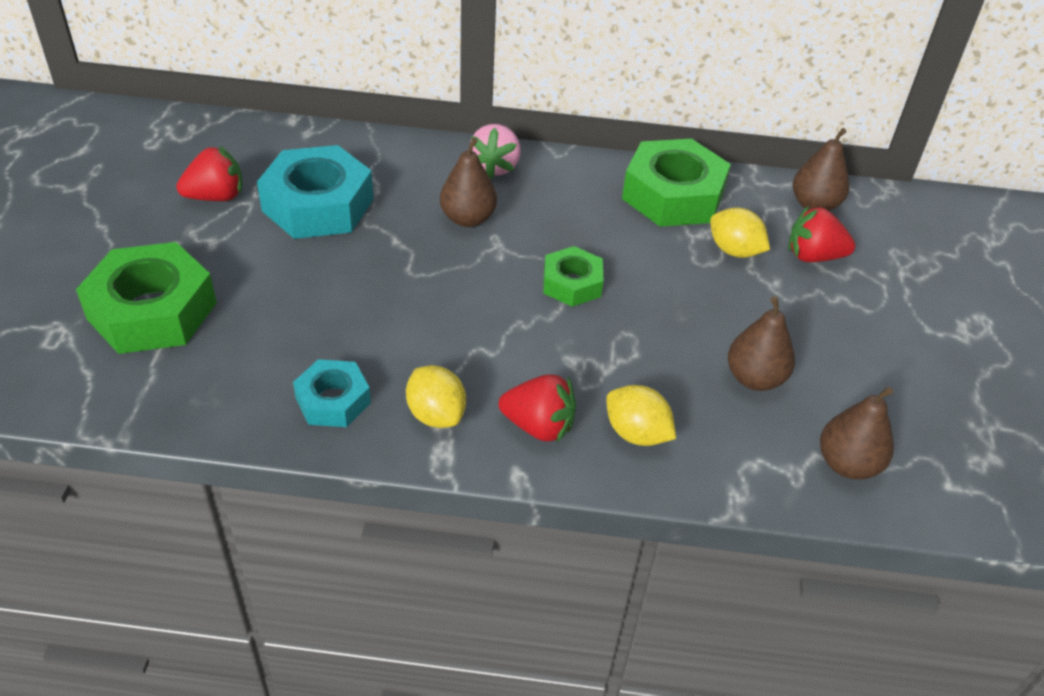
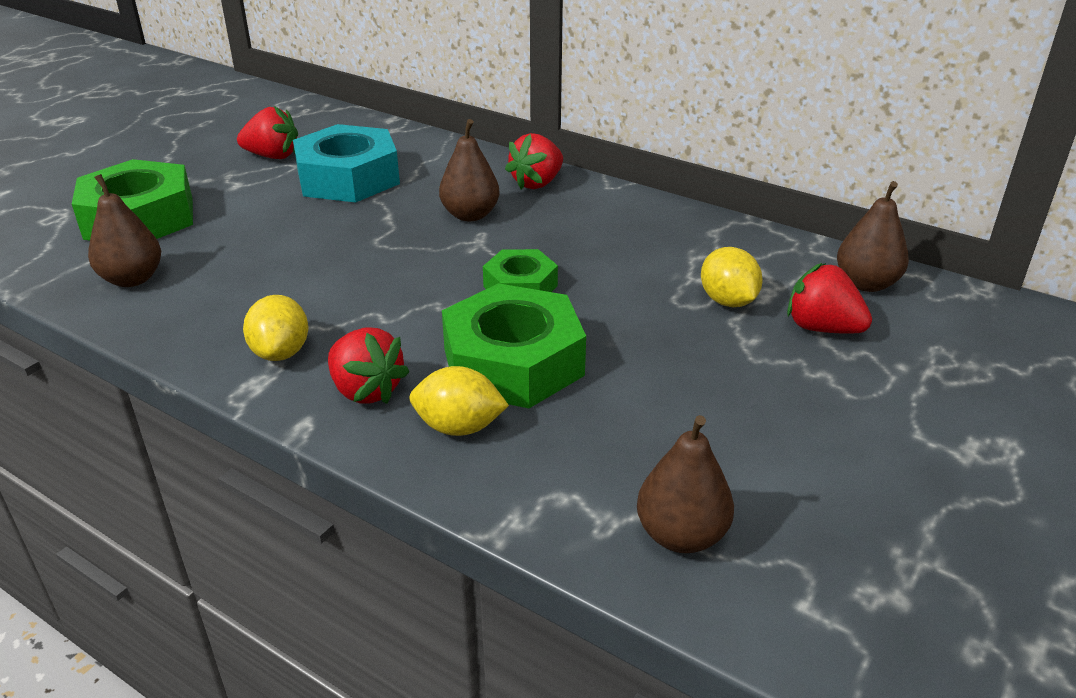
camera: 30 degrees right, 10 degrees down
(333, 400) = (205, 316): turquoise nut -> none
(495, 167) = (537, 183): pink strawberry -> red strawberry
(636, 433) = (459, 427): yellow lemon -> yellow lemon turned 60 degrees counterclockwise
(673, 195) = (701, 241): green nut -> green nut (513, 362)
(754, 378) = (642, 418): brown pear -> brown pear (132, 279)

